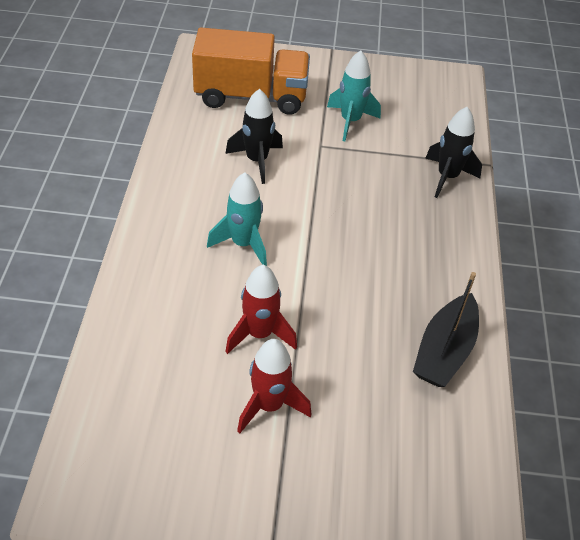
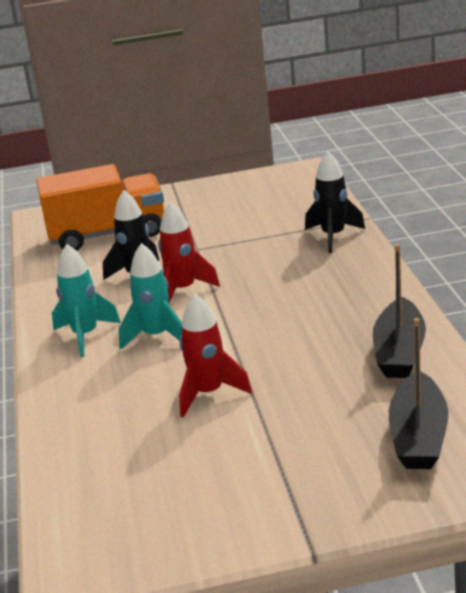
camera: 10 degrees left, 20 degrees down
(269, 405) = (247, 440): red rocket -> red rocket (183, 290)
(350, 121) = (217, 225): turquoise rocket -> turquoise rocket (85, 336)
(417, 463) = (418, 436): none -> black boat

